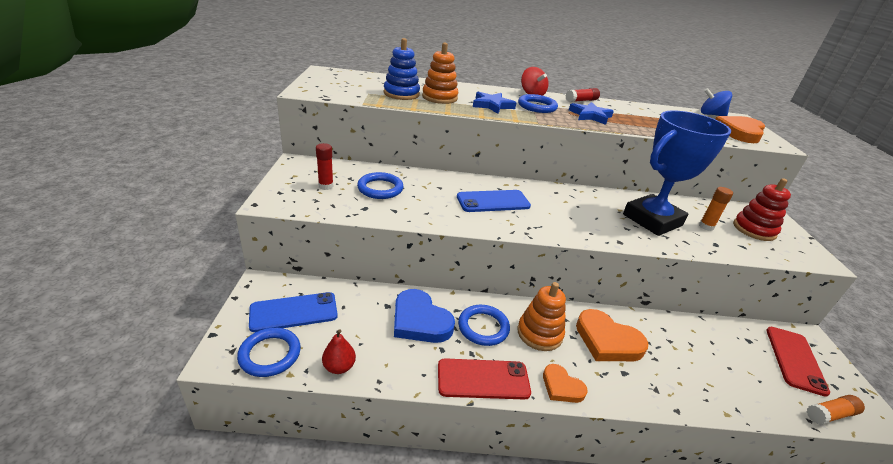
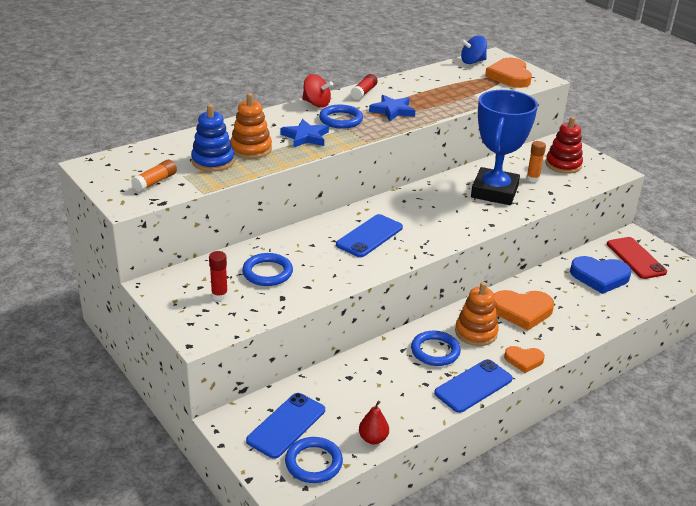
camera: 35 degrees left, 0 degrees up
(420, 321) = (387, 373): blue heart -> blue heart (599, 277)
(483, 379) = (473, 386): red phone -> blue phone
(830, 414) = (674, 285): orange glue stick -> orange glue stick (155, 182)

